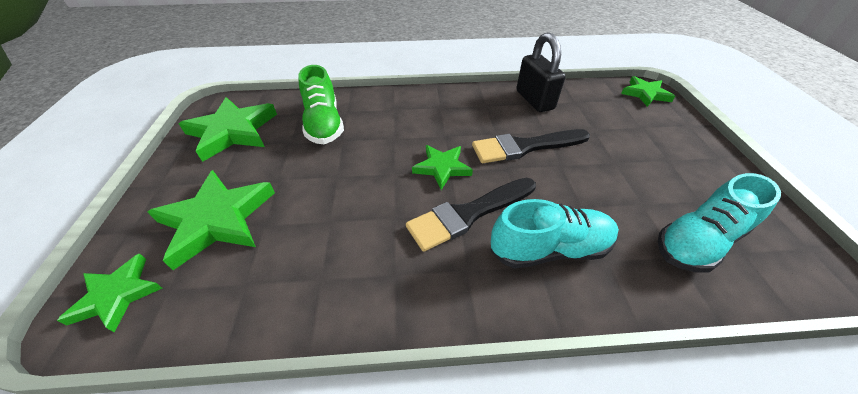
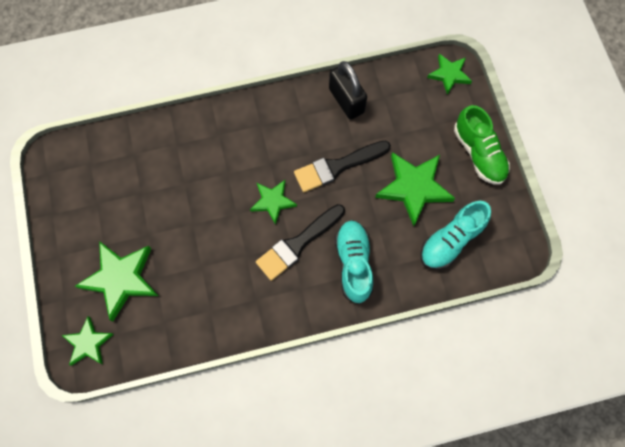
camera: 10 degrees left, 25 degrees up
(233, 131) = (85, 188): green star -> green star (414, 187)
(324, 124) = (161, 165): green shoe -> green shoe (479, 153)
(549, 249) = (353, 263): turquoise shoe -> turquoise shoe turned 75 degrees counterclockwise

